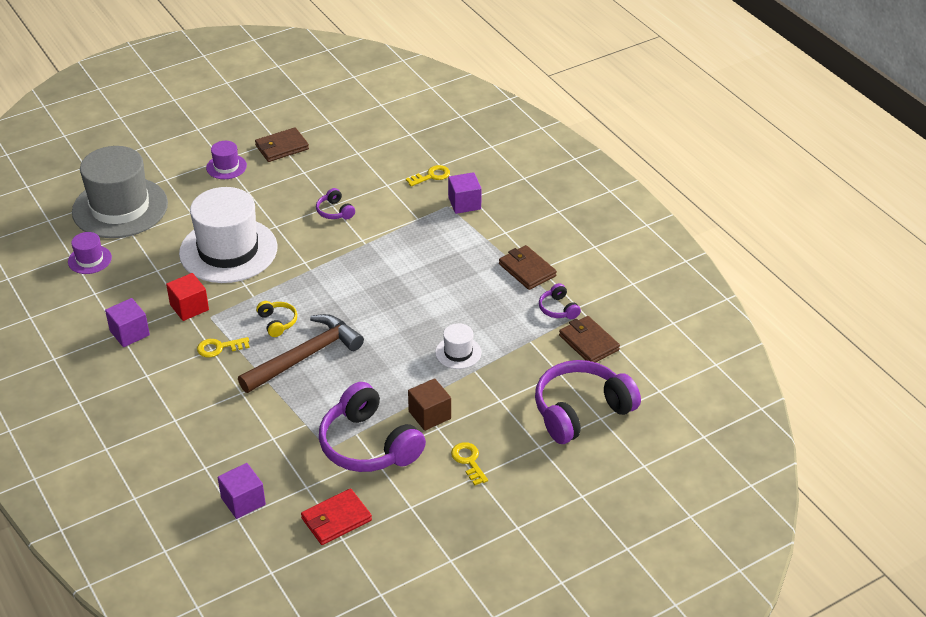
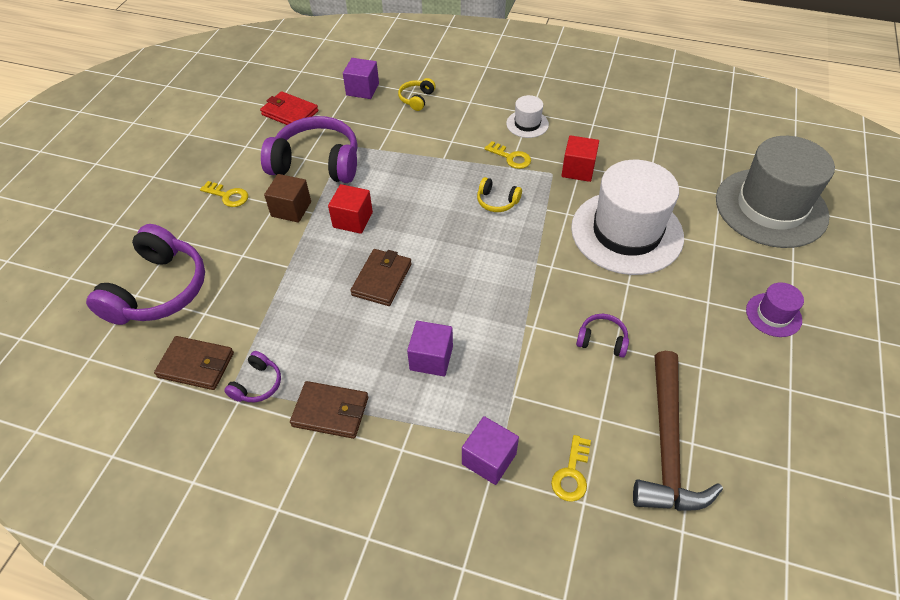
camera: 140 degrees right, 10 degrees up
(89, 259) = (707, 154): purple hat -> none
(129, 333) = (586, 128): purple cube -> purple cube (431, 358)
(212, 455) = (416, 99): none -> yellow headphones
(219, 348) = (511, 157): yellow key -> yellow key turned 90 degrees clockwise
(282, 147) = (771, 383): brown wallet -> brown wallet (382, 279)
(305, 356) = (440, 191): brown hammer -> brown hammer (667, 445)
(336, 519) = (290, 113): red wallet -> red wallet turned 75 degrees counterclockwise
(393, 376) = (353, 220): none -> red cube
(458, 352) = (317, 273): white hat -> white hat (527, 124)
(558, 309) = (257, 384): purple headphones -> purple headphones turned 90 degrees clockwise

